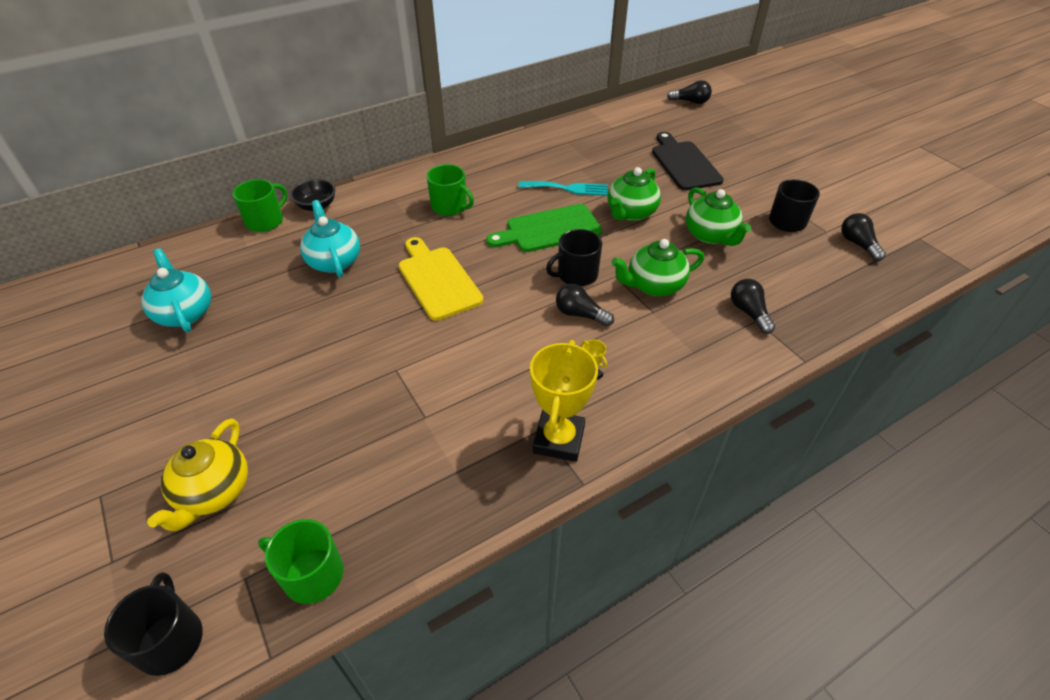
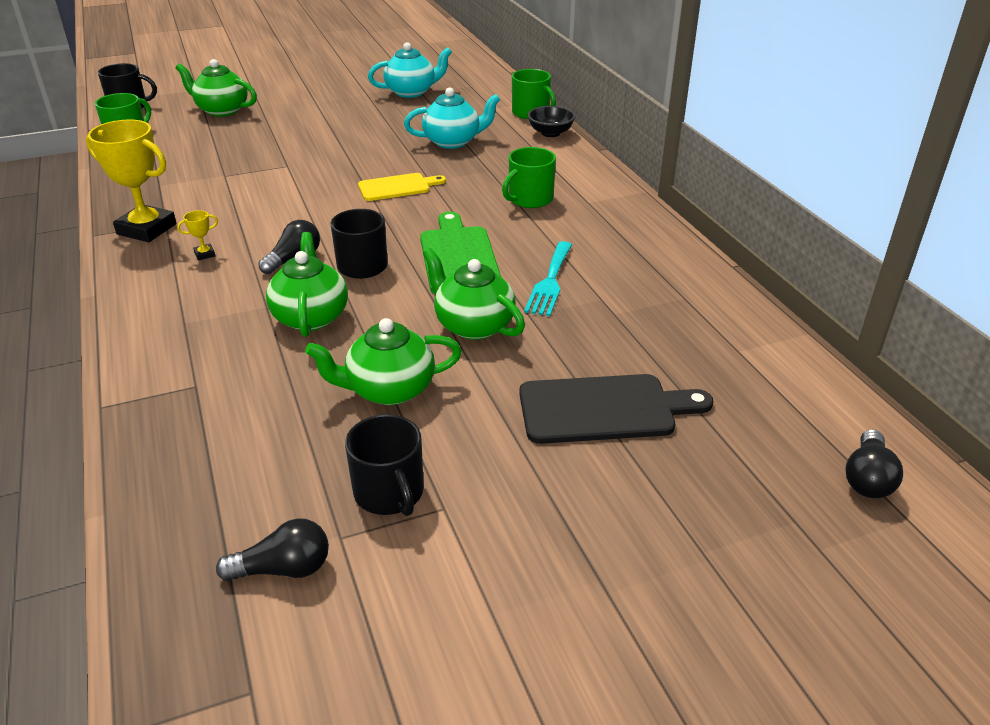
camera: 100 degrees right, 10 degrees down
(214, 492) = (222, 110): yellow teapot -> green teapot
(437, 280) = (397, 187): yellow cutting board -> yellow cutting board, size x0.65
(749, 312) = (212, 382): black light bulb -> none

